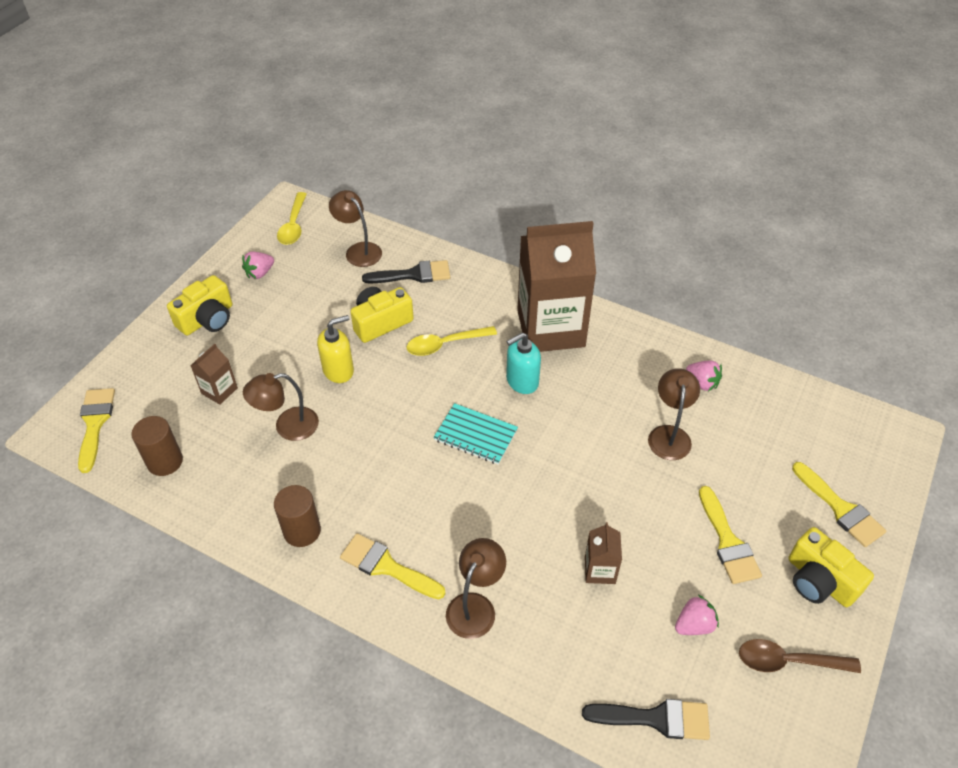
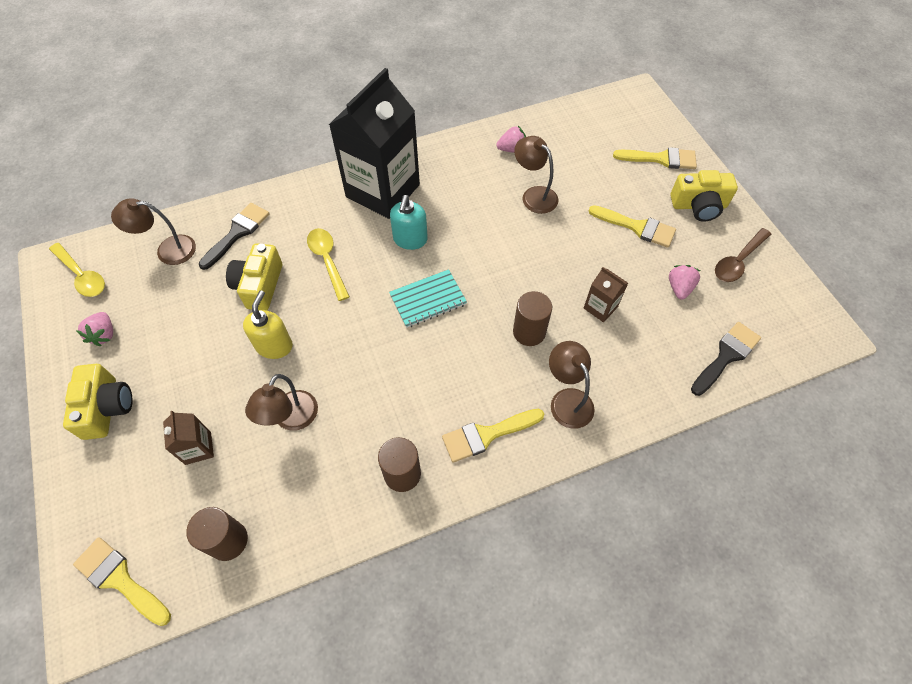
camera: 50 degrees left, 10 degrees up
(445, 344) = (327, 261): yellow spoon -> yellow spoon turned 135 degrees clockwise
(516, 530) = (529, 332): none -> brown cylinder
(550, 328) = (383, 191): brown carton -> black carton

